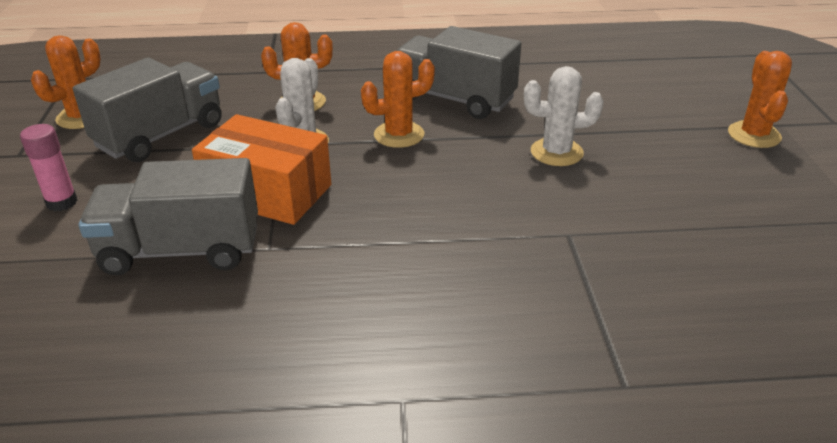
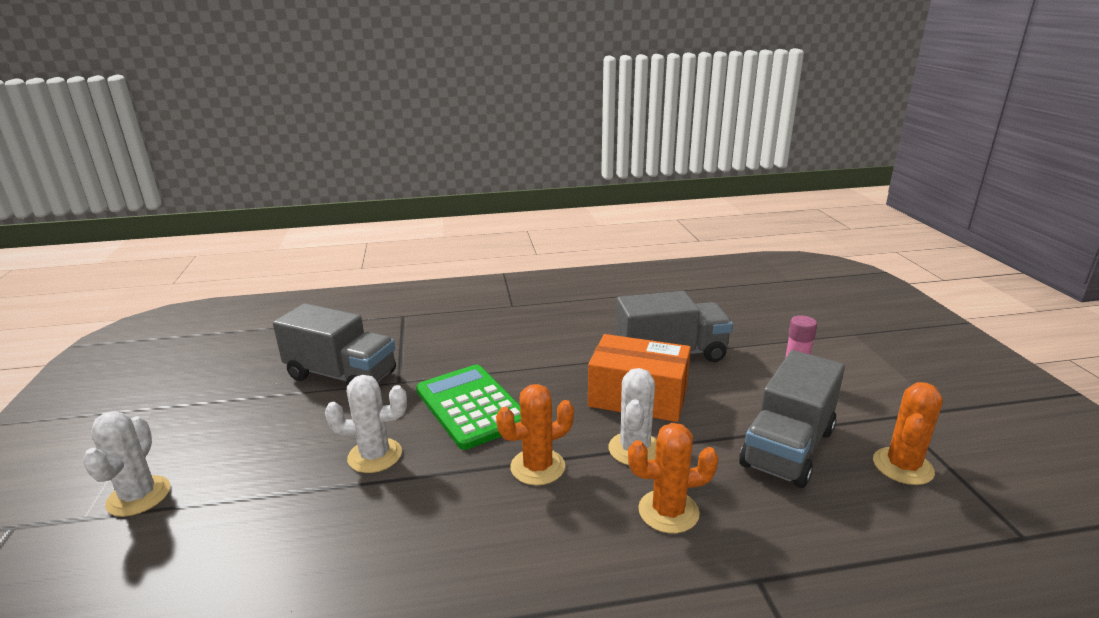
camera: 175 degrees right, 10 degrees down
(454, 99) = (473, 534): grey truck -> grey truck (342, 375)
(466, 194) = (471, 406): none -> green calculator
(754, 135) = (139, 496): orange cactus -> white cactus

